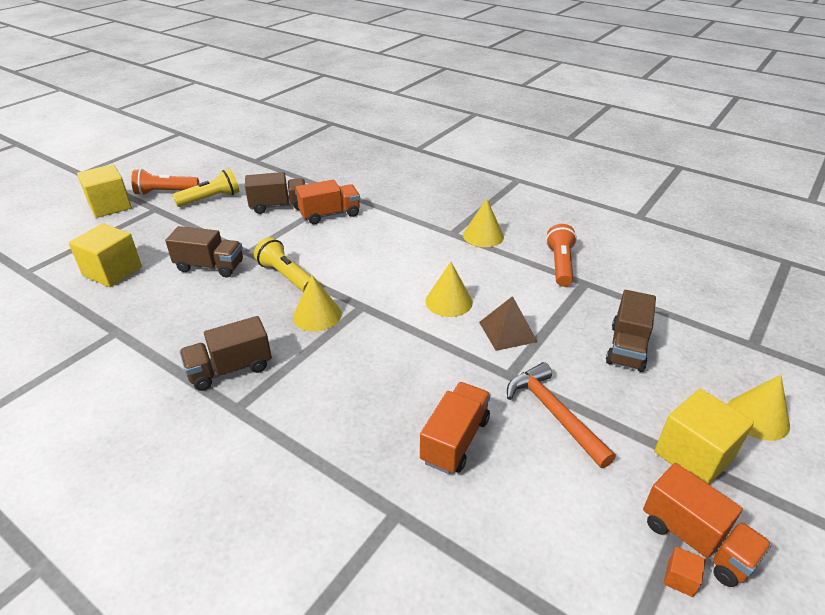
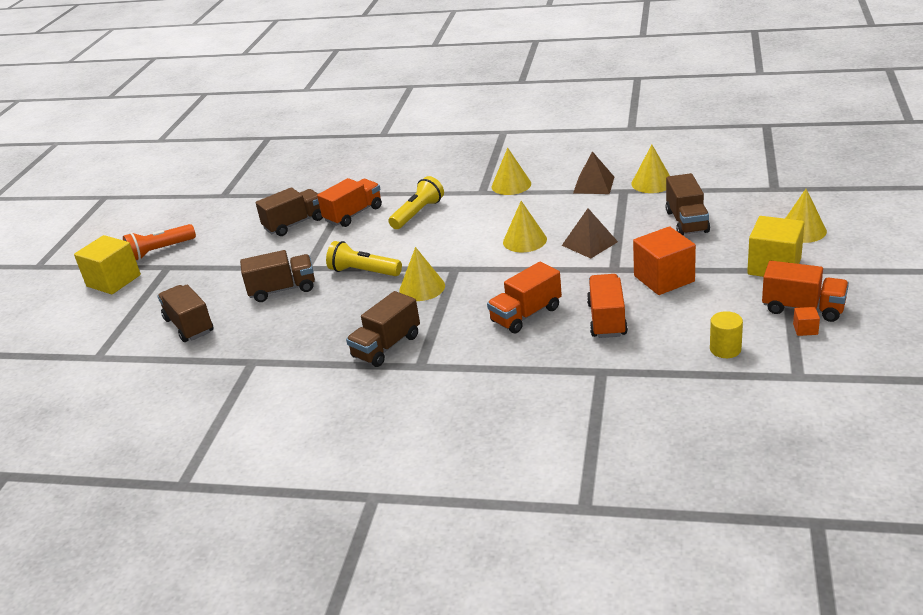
camera: 20 degrees left, 5 degrees down
(112, 271) = (189, 326): yellow cube -> brown truck
(211, 199) = (216, 240): yellow flashlight -> yellow flashlight (418, 213)
(381, 393) = (526, 315): none -> orange truck
(553, 413) = (664, 279): orange hammer -> orange cube
(558, 557) = (725, 349): none -> yellow cylinder
(560, 264) = (593, 185): orange flashlight -> brown pyramid
(620, 285) = (652, 183): none -> yellow cone

